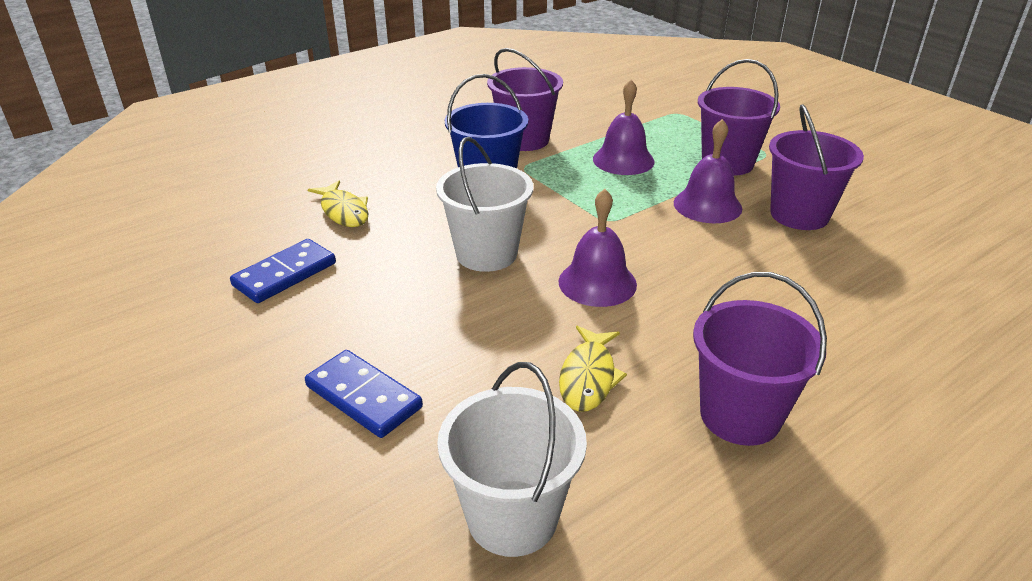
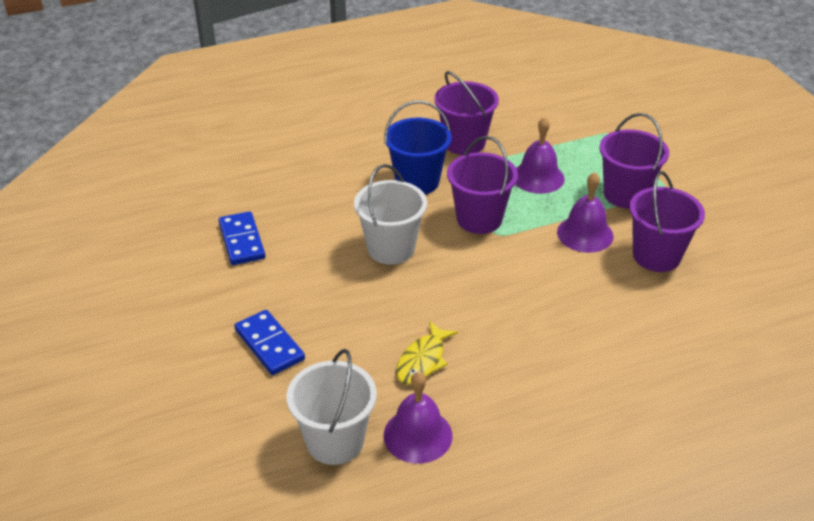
camera: 15 degrees right, 5 degrees up
(285, 274) = (242, 241): blue domino -> blue domino turned 75 degrees counterclockwise
(343, 211) = (298, 192): yellow fish -> none
(597, 282) = (463, 288): purple bell -> purple bell (417, 435)
(740, 415) = (513, 408): purple bucket -> purple bucket (479, 219)

